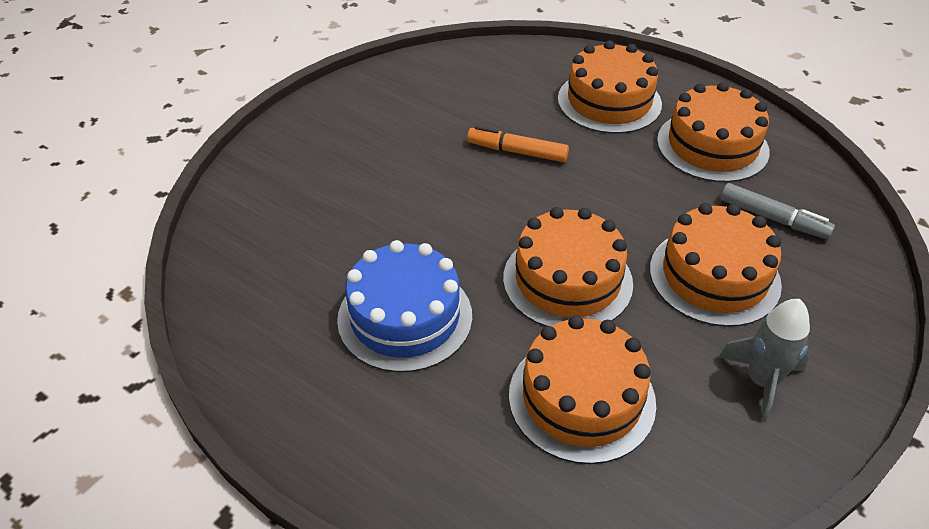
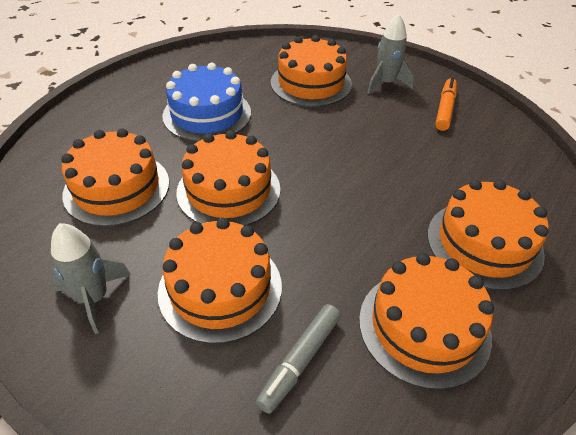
camera: 90 degrees right, 0 degrees up
(329, 207) = (311, 83): none -> orange cake
(337, 138) = (386, 83): none -> grey rocket
(517, 151) = (386, 172): orange marker -> orange marker (445, 109)

